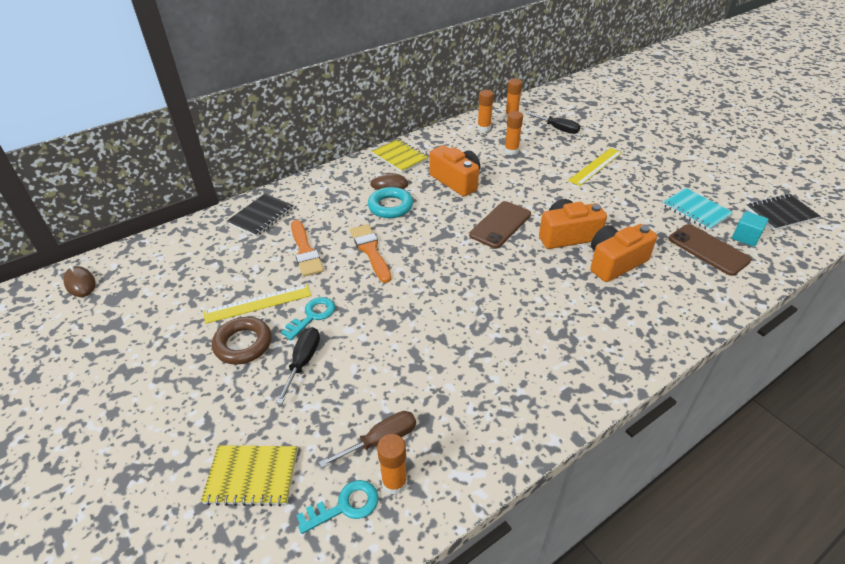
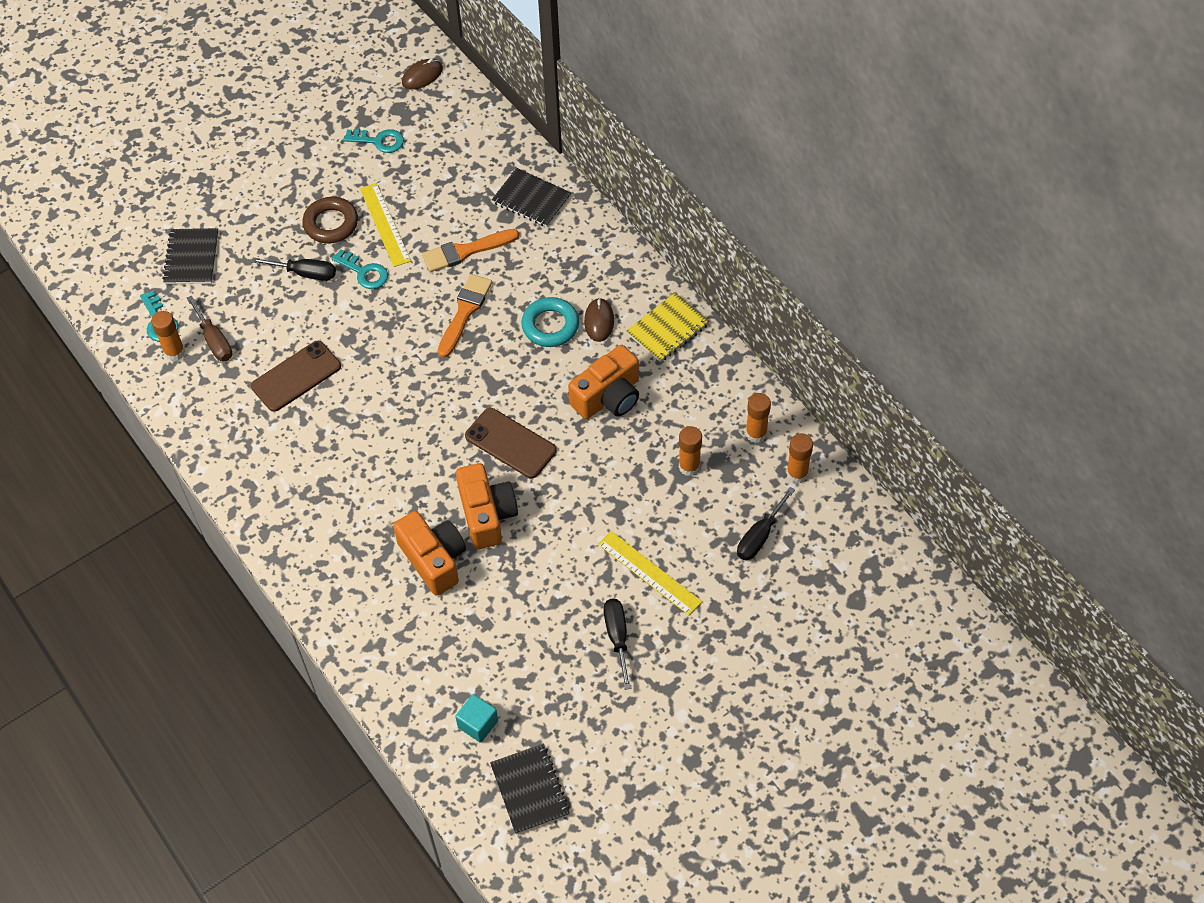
camera: 90 degrees right, 15 degrees up
(149, 311) = (379, 141): none -> turquoise key
(252, 476) = (192, 258): yellow notebook -> black notebook
(370, 250) = (465, 312): orange brush -> orange brush turned 45 degrees counterclockwise
(648, 178) = (617, 637): none -> black screwdriver
(696, 210) = (538, 680): turquoise notebook -> none
(708, 250) = (454, 671): brown phone -> brown phone (296, 376)

